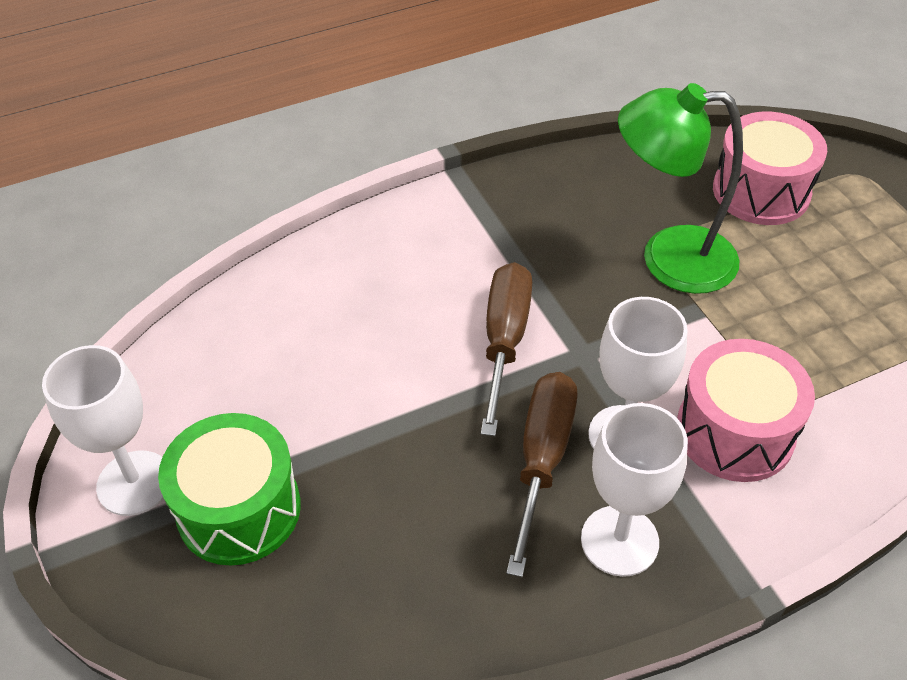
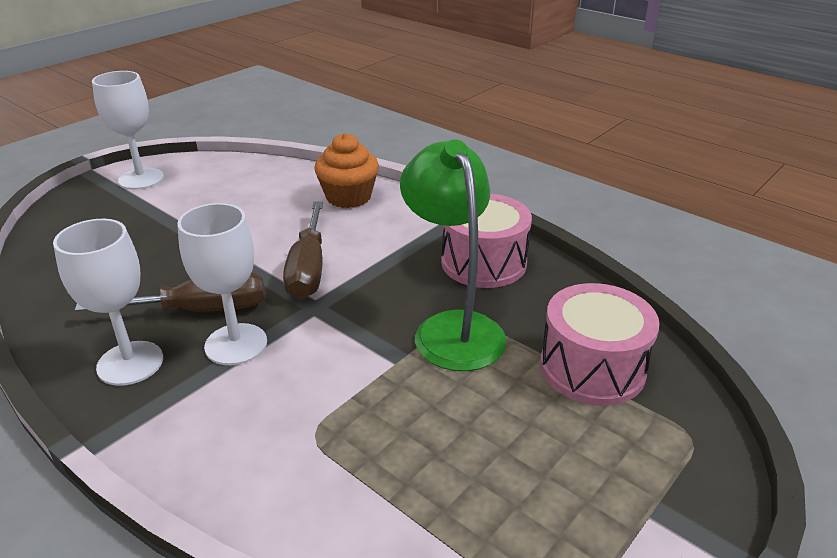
camera: 65 degrees right, 15 degrees down
(239, 509) = (129, 212): green drum -> none
(357, 264) = (348, 197): none -> orange cupcake
(504, 341) = (308, 269): brown screwdriver -> brown screwdriver turned 105 degrees clockwise
(734, 431) = (263, 406): pink drum -> pink drum (483, 262)

